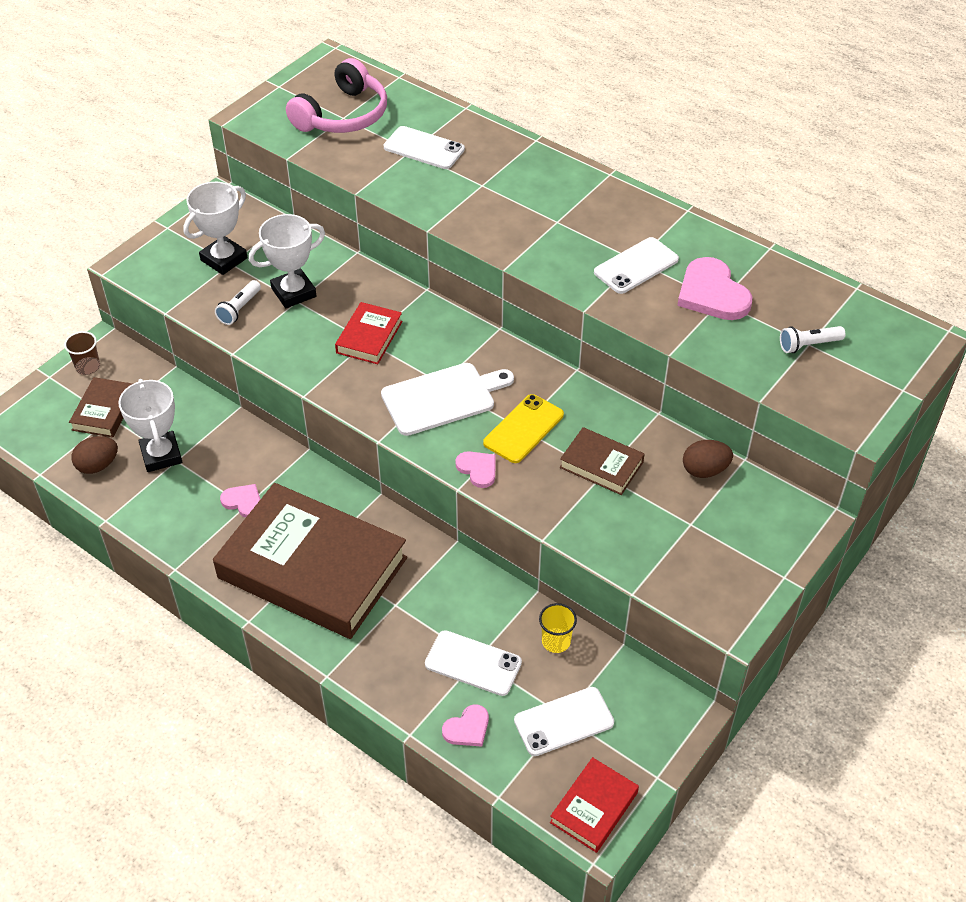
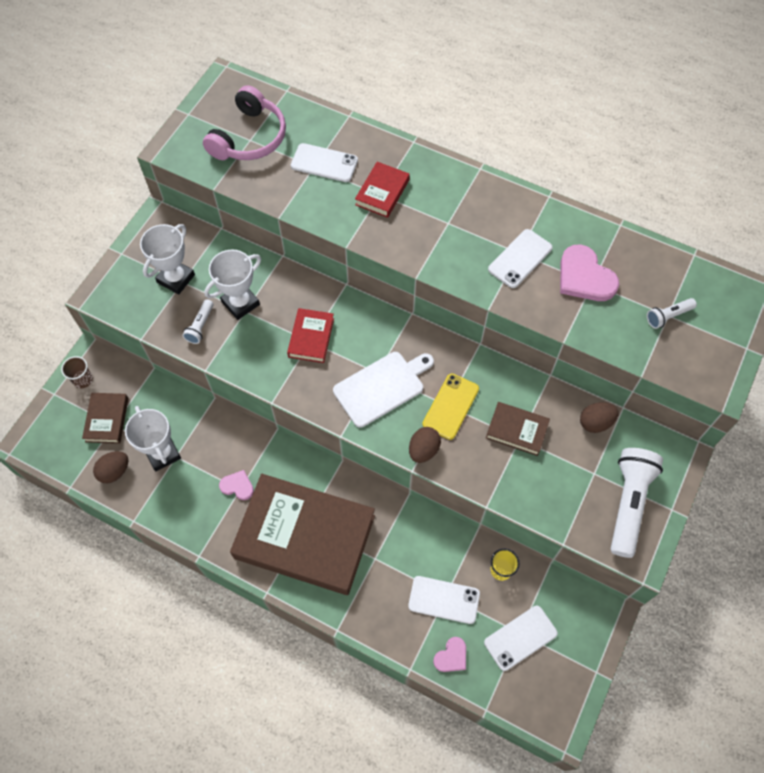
camera: 10 degrees left, 15 degrees up
(478, 469) = (423, 450): pink heart -> brown egg
(594, 808) = (556, 706): red book -> red book (382, 192)
(728, 562) = (629, 503): none -> white flashlight

